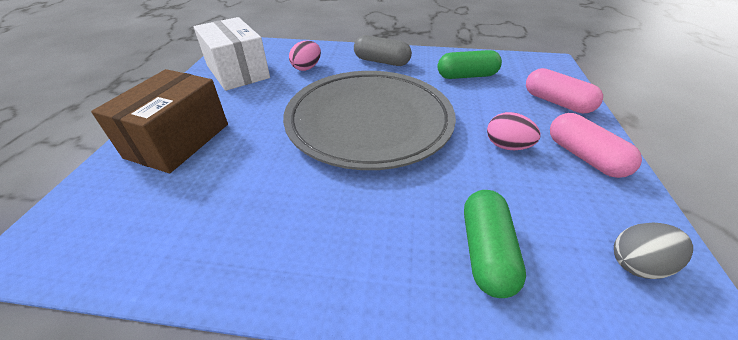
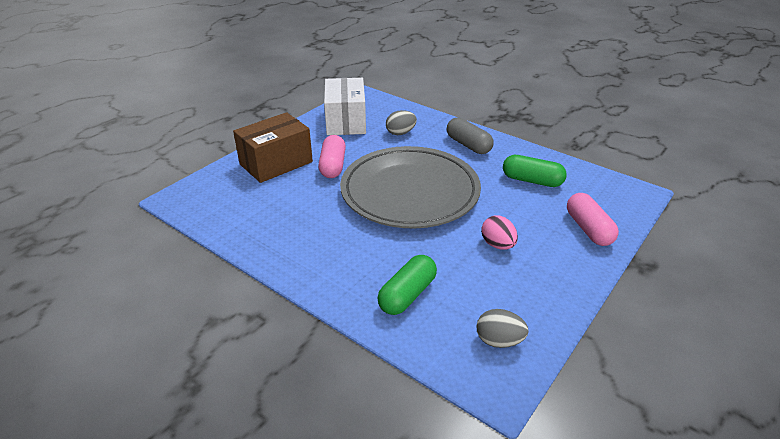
camera: 30 degrees right, 5 degrees down
(307, 68) = (400, 133): pink egg -> grey egg
(584, 157) = (552, 274): pink capsule -> pink capsule (333, 166)

